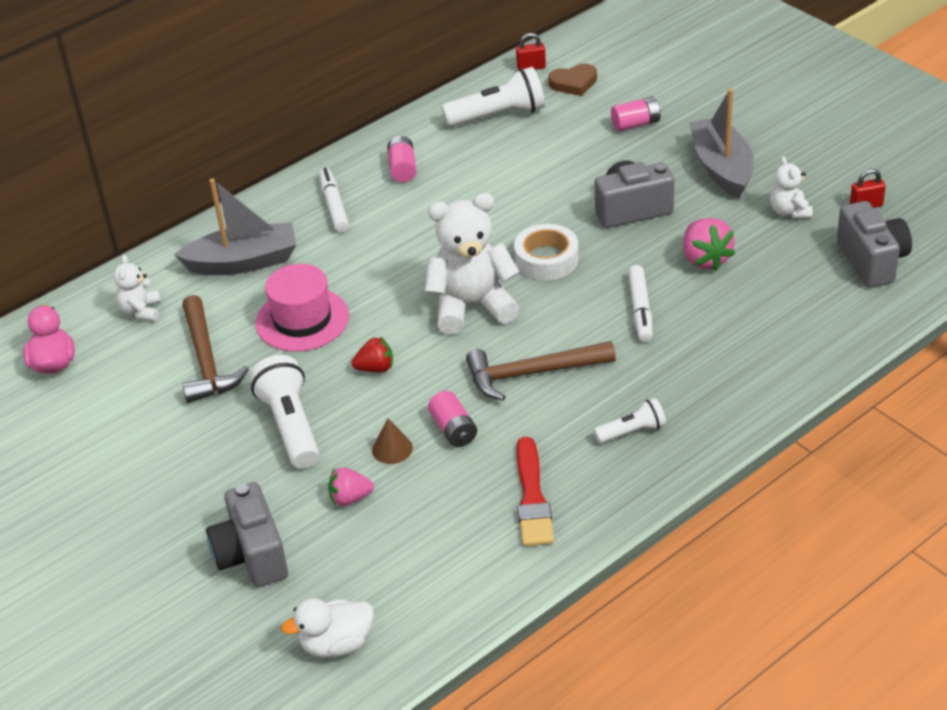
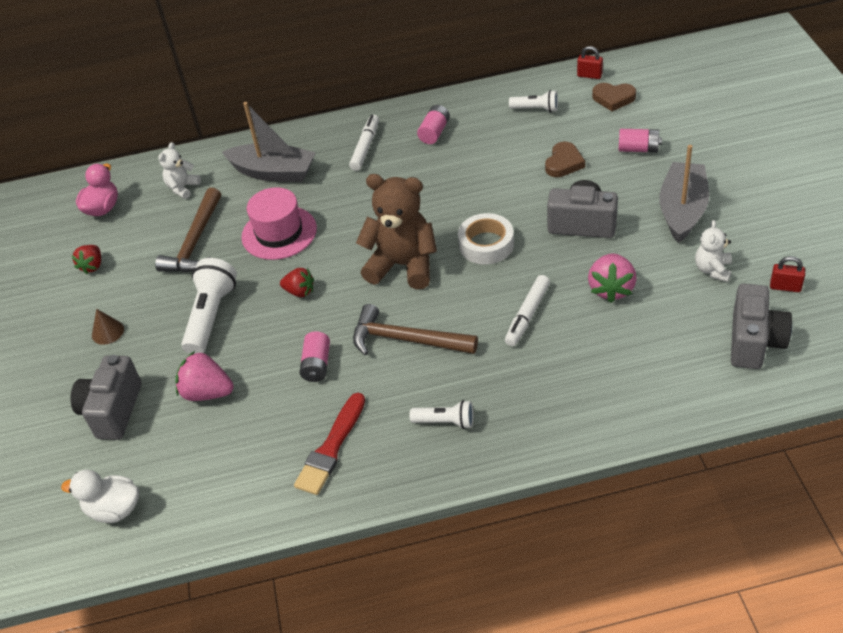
camera: 30 degrees right, 5 degrees up
(94, 426) = (92, 266): none -> red strawberry
(350, 498) = (207, 392): pink strawberry -> pink strawberry, size x1.53
(392, 449) = (264, 363): brown cone -> brown cone (107, 332)
(472, 306) = (403, 265): white teddy bear -> brown teddy bear
(498, 115) = (536, 109): white flashlight -> white flashlight, size x0.57
(568, 159) = (564, 163): none -> brown heart

